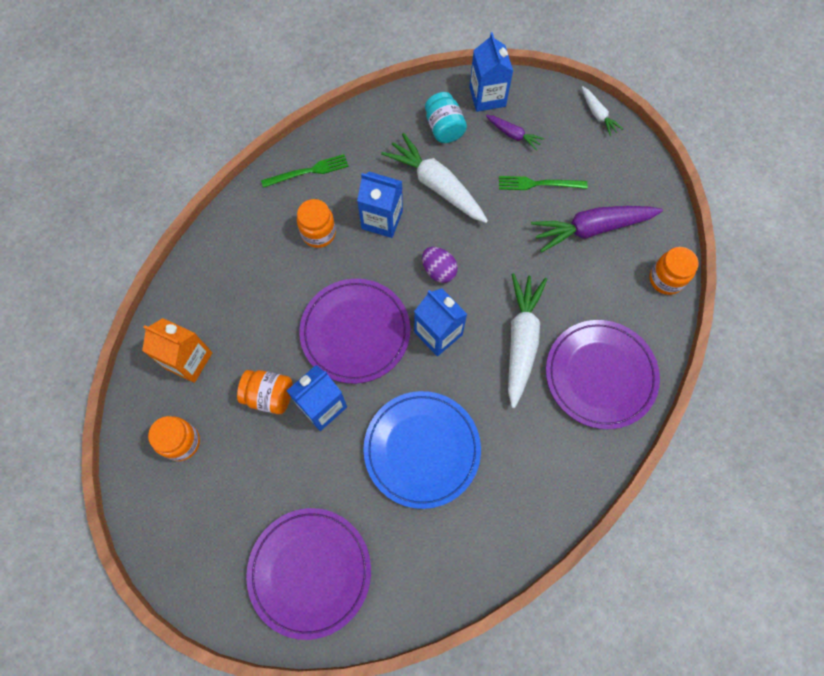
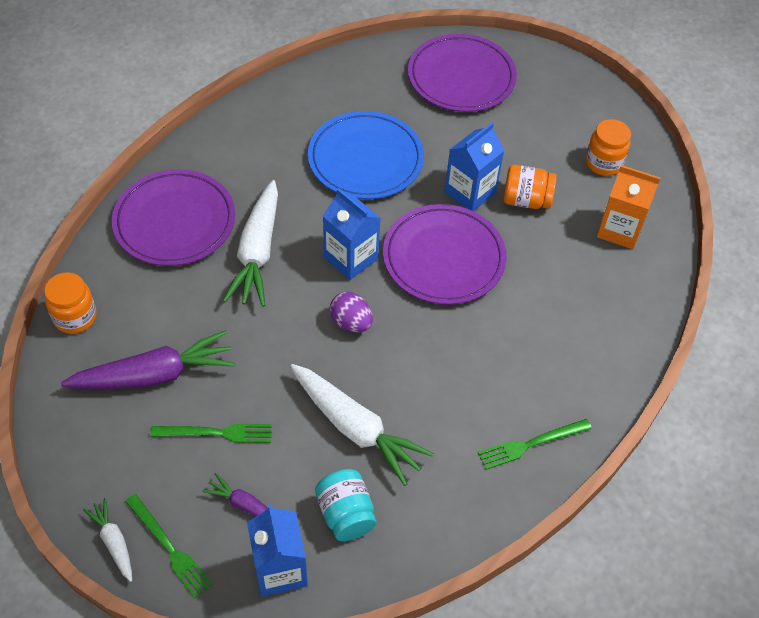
camera: 175 degrees right, 15 degrees down
(318, 233) = (503, 363): orange jar -> none
(382, 219) = (425, 381): blue carton -> none
(560, 110) = (169, 548): none -> green fork

